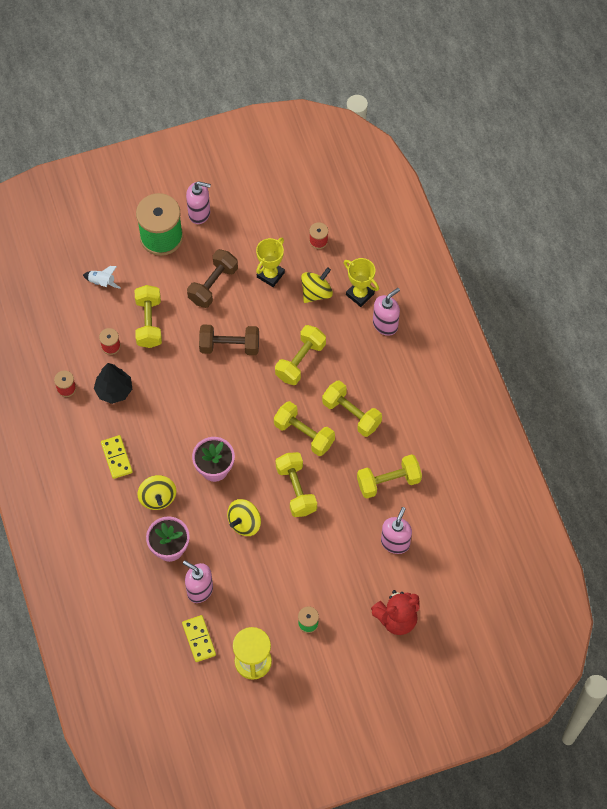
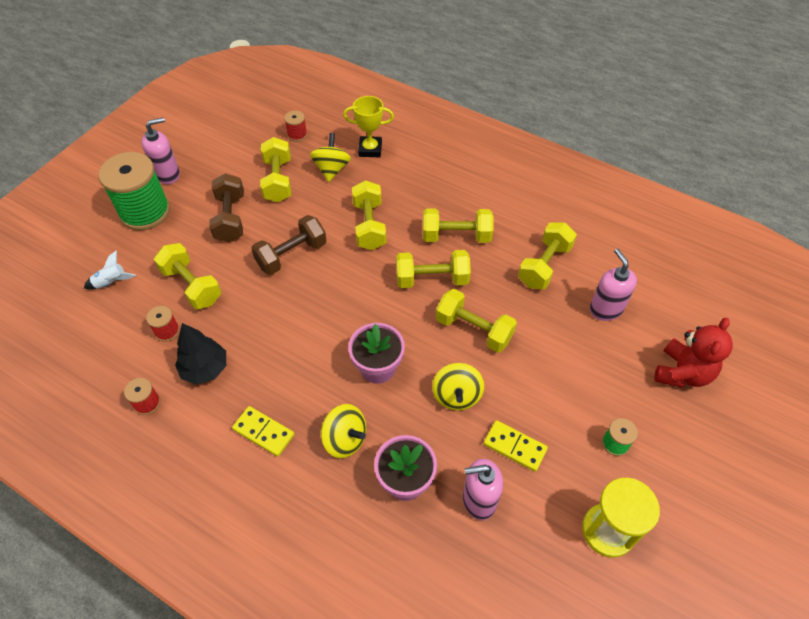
camera: 40 degrees left, 10 degrees down
(199, 639) = (530, 556): yellow domino -> yellow domino (514, 447)
(270, 275) = (278, 180): yellow trophy -> yellow dumbbell
(385, 324) = (413, 157): pink soap dispenser -> none

